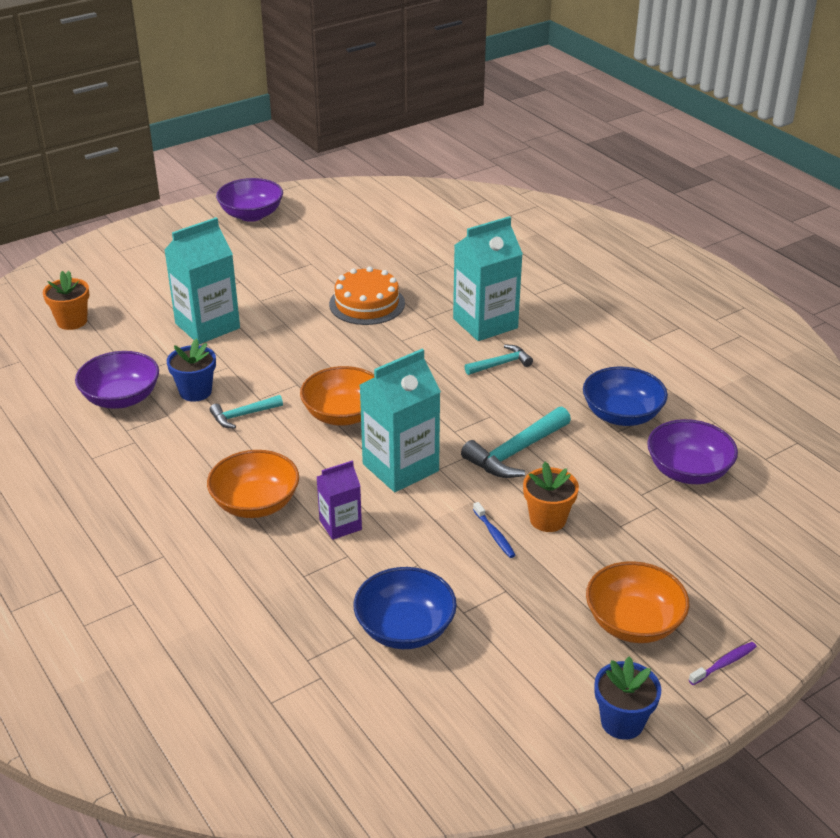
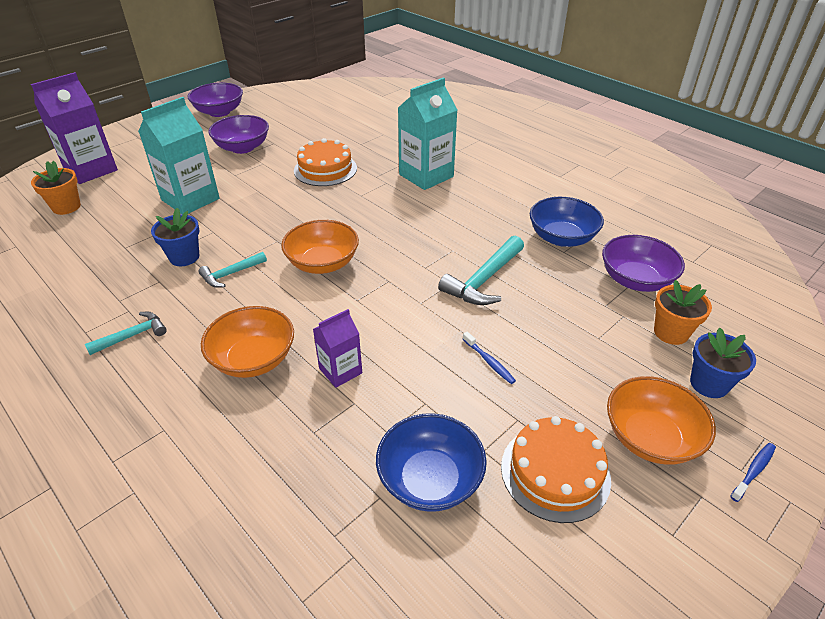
camera: 10 degrees left, 5 degrees up
(98, 278) = (91, 170): none -> purple carton
(121, 398) = (114, 270): purple bowl -> purple bowl (242, 148)
(400, 467) = (385, 306): turquoise carton -> none
(501, 364) = (448, 206): turquoise hammer -> turquoise hammer (133, 335)
(526, 639) = (555, 472): none -> orange cake
(548, 519) = (532, 340): orange flower pot -> orange flower pot (671, 332)
(622, 722) = (686, 560): blue flower pot -> blue flower pot (709, 384)
(724, 664) = (753, 471): purple toothbrush -> blue toothbrush

